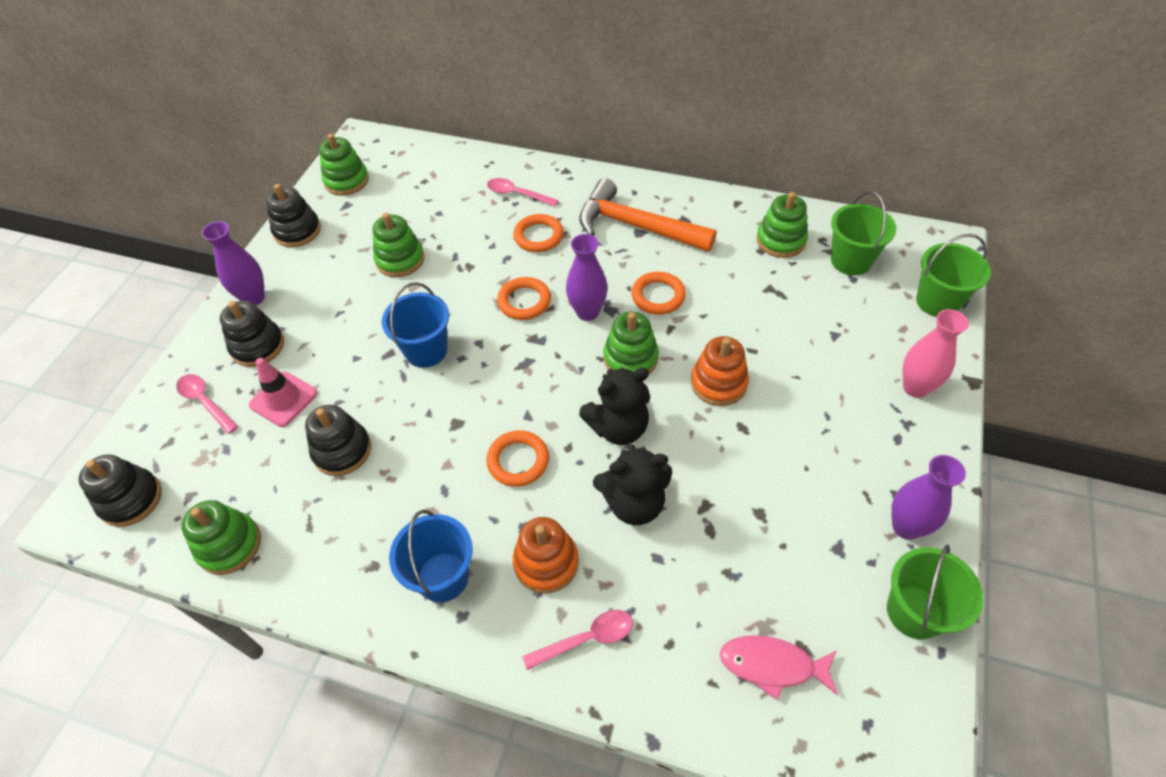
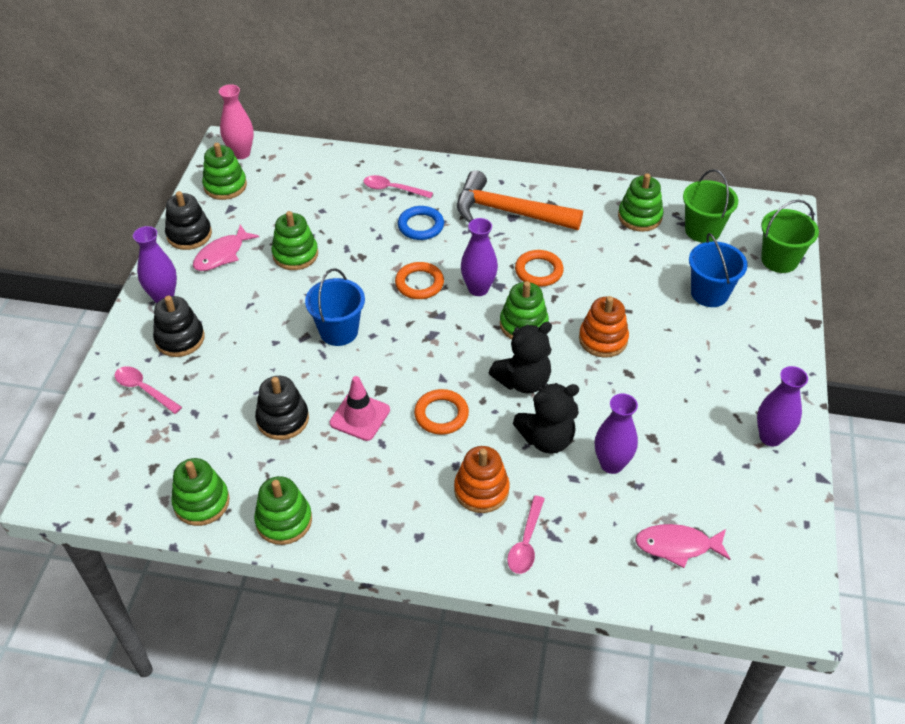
camera: 10 degrees left, 5 degrees down
(131, 499) = (99, 475): black stacking toy -> none
(283, 399) = (217, 382): pink traffic cone -> pink traffic cone (360, 416)
(313, 578) = (284, 521): none -> green stacking toy
(325, 255) = (222, 255): none -> pink fish
(443, 577) = (396, 509): blue bucket -> blue bucket (709, 293)
(538, 236) = (421, 226): orange ring -> blue ring
(587, 639) = (526, 542): pink spoon -> pink spoon turned 135 degrees clockwise
(706, 543) = (611, 464): none -> purple vase
(914, 612) = (783, 498): green bucket -> none
(915, 387) = (767, 330): pink vase -> pink vase (241, 153)

